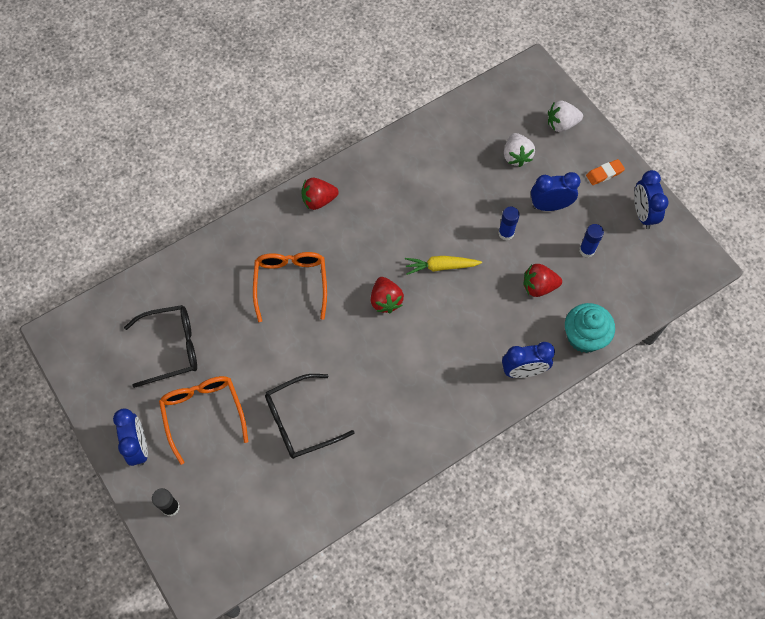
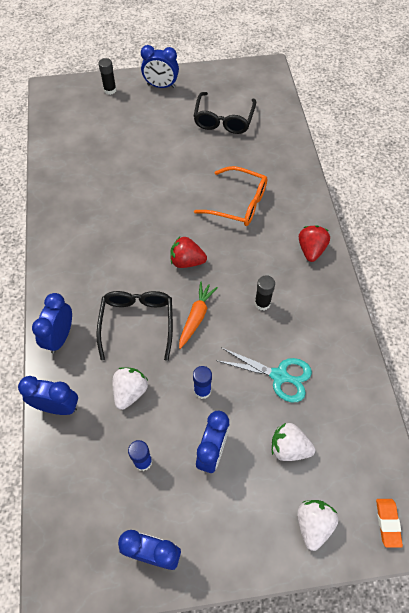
camera: 115 degrees right, 5 degrees down
(203, 414) = (162, 122): orange glasses -> none
(301, 421) = (121, 172): black glasses -> black glasses (137, 323)
(398, 220) = (262, 303): none -> black glue stick
(441, 267) = (196, 317): yellow carrot -> orange carrot
(461, 183) = (279, 376): none -> turquoise scissors
(538, 286) = (130, 392): red strawberry -> white strawberry
(584, 337) = (57, 406): turquoise cupcake -> blue clock
(604, 173) = (225, 538): orange eraser -> orange eraser (387, 523)

